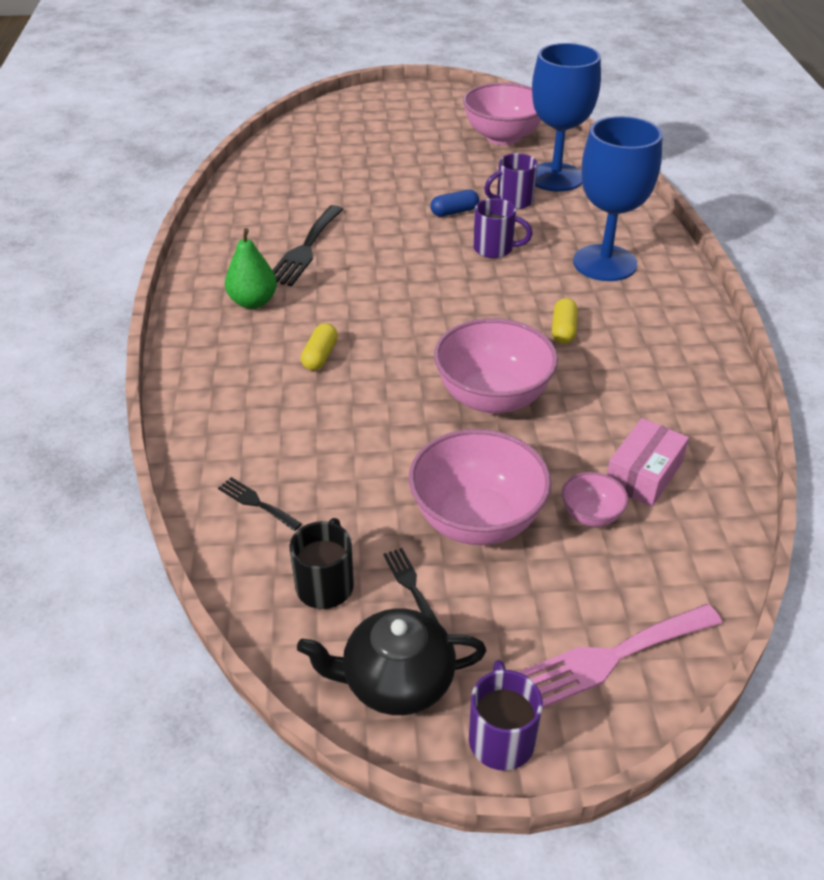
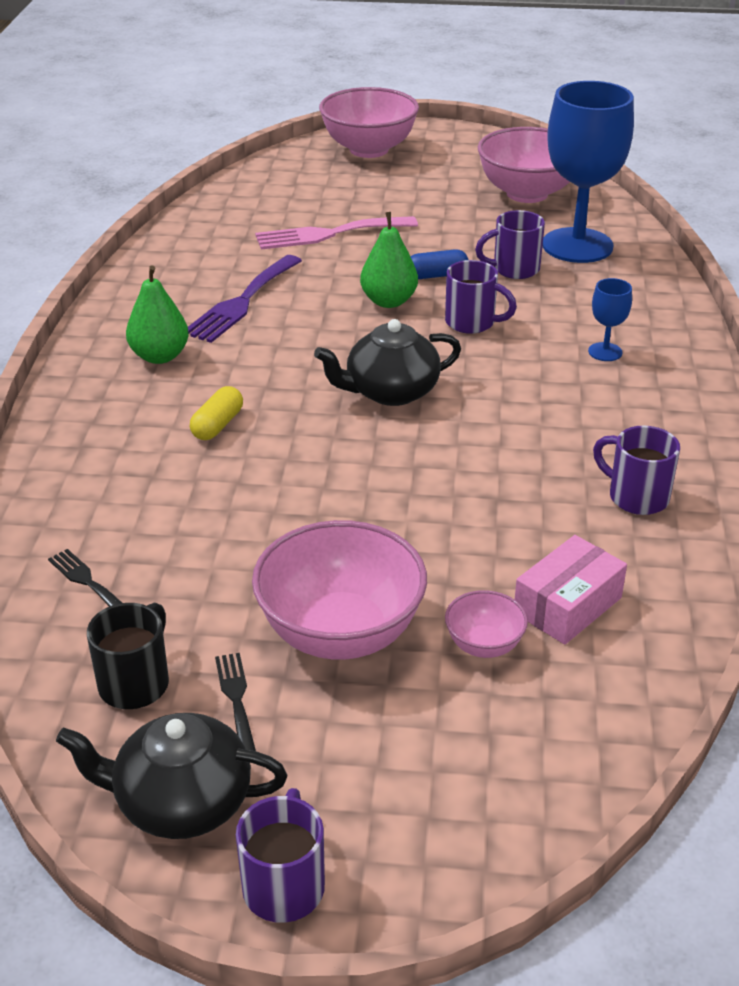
camera: 10 degrees right, 5 degrees down
(305, 249) = (242, 302): black fork -> purple fork
(423, 237) = (389, 301): none -> green pear
(450, 313) = (390, 392): none -> black teapot
(492, 398) = (409, 495): pink bowl -> pink bowl (369, 149)
(563, 330) = (525, 425): yellow capsule -> none
(604, 263) = (605, 352): blue goblet -> blue goblet, size x0.42
(609, 658) = (449, 813): pink fork -> pink fork (329, 234)
(666, 379) = (636, 497): none -> purple mug

